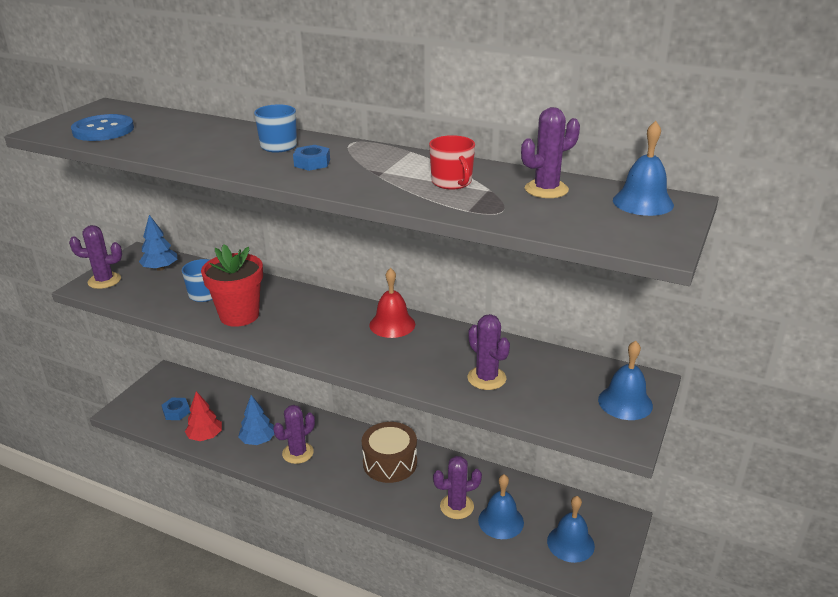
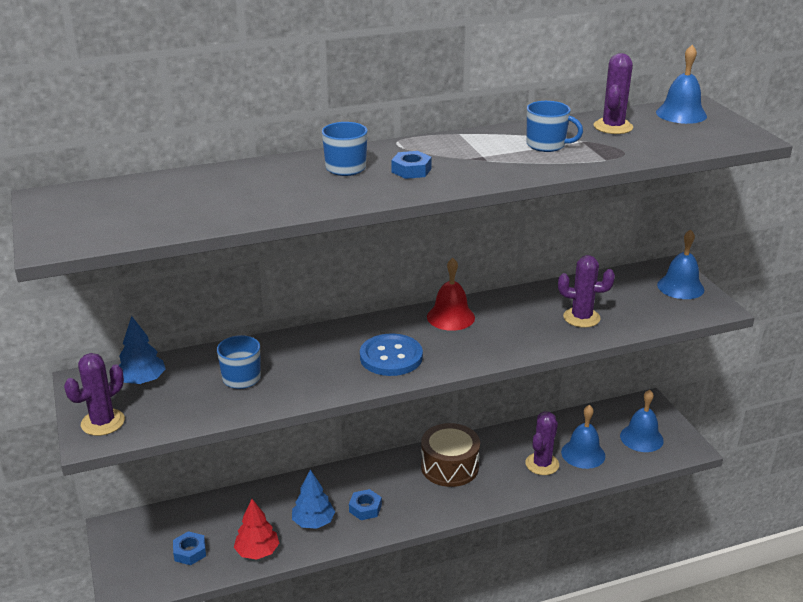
camera: 45 degrees left, 0 degrees up
(103, 130) = (125, 218): blue button -> blue button (391, 357)
(239, 315) = (312, 377): red flower pot -> none
(298, 453) = (365, 508): purple cactus -> blue nut
(452, 182) = (547, 145): red mug -> blue mug

